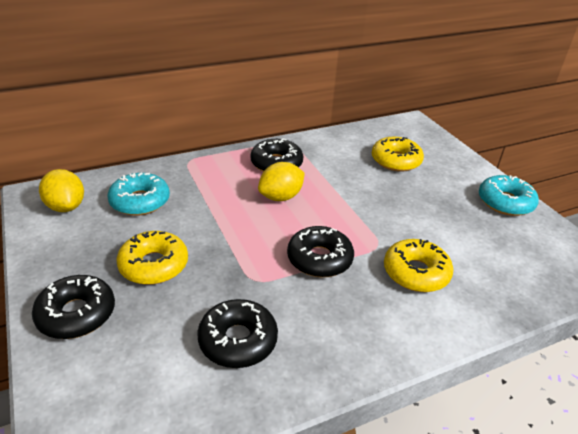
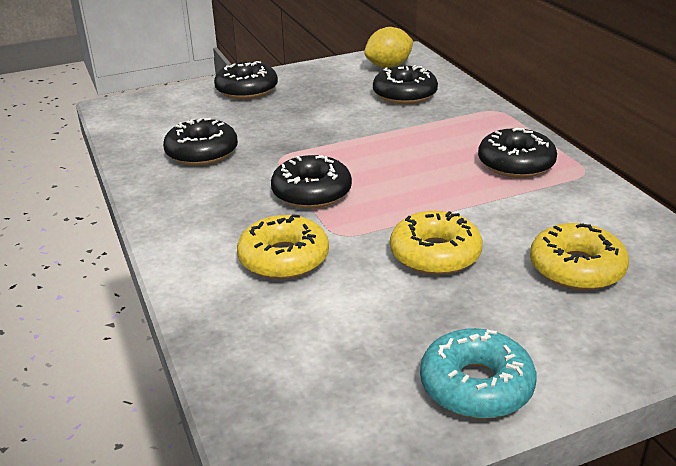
camera: 95 degrees right, 5 degrees down
(140, 201) = (405, 94): turquoise donut -> black donut
(154, 265) = (304, 110): yellow donut -> yellow donut (435, 254)
(281, 197) = (433, 168): yellow lemon -> none

